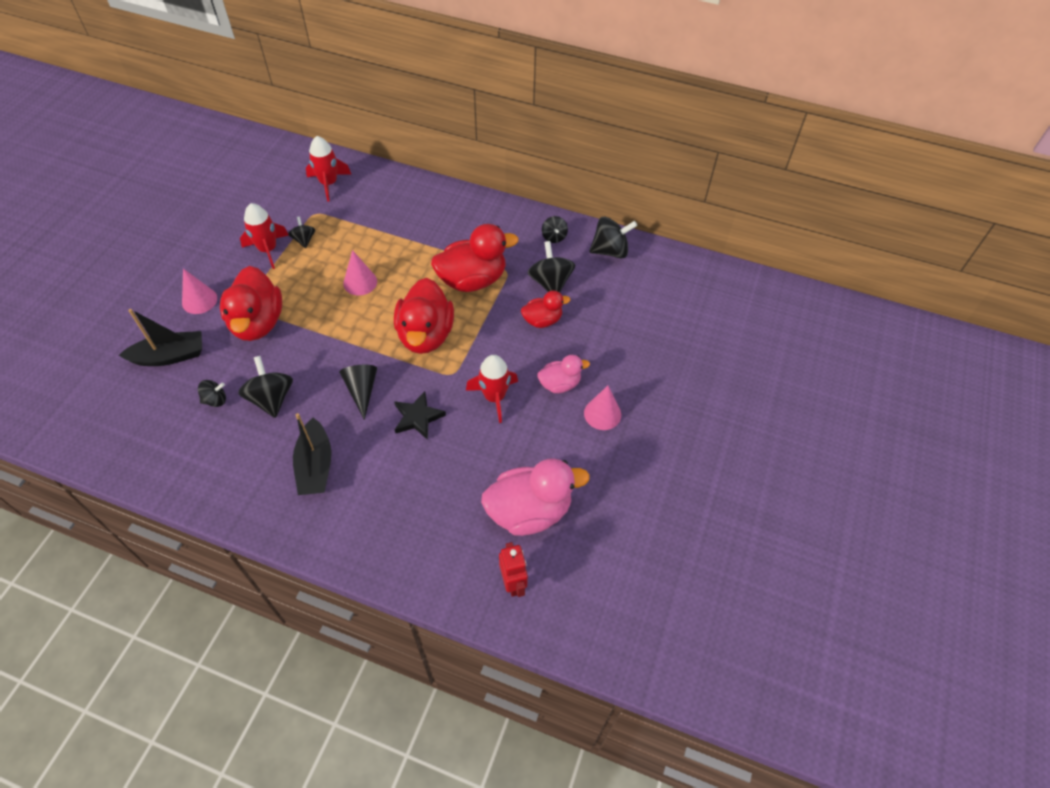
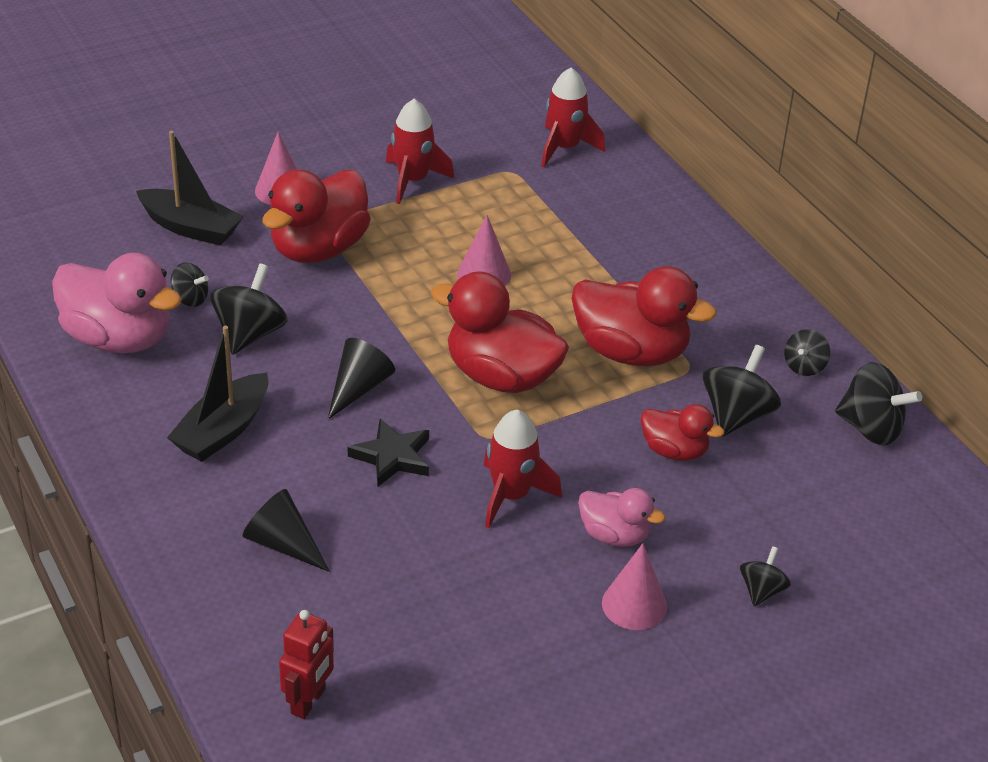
camera: 40 degrees right, 15 degrees down
(304, 240) = (466, 193): black spinning top -> black spinning top (761, 591)
(413, 507) = (283, 544): none -> black cone
(425, 335) = (501, 376): red duck -> red duck turned 75 degrees clockwise
(529, 511) = (414, 643): pink duck -> pink duck (118, 338)

